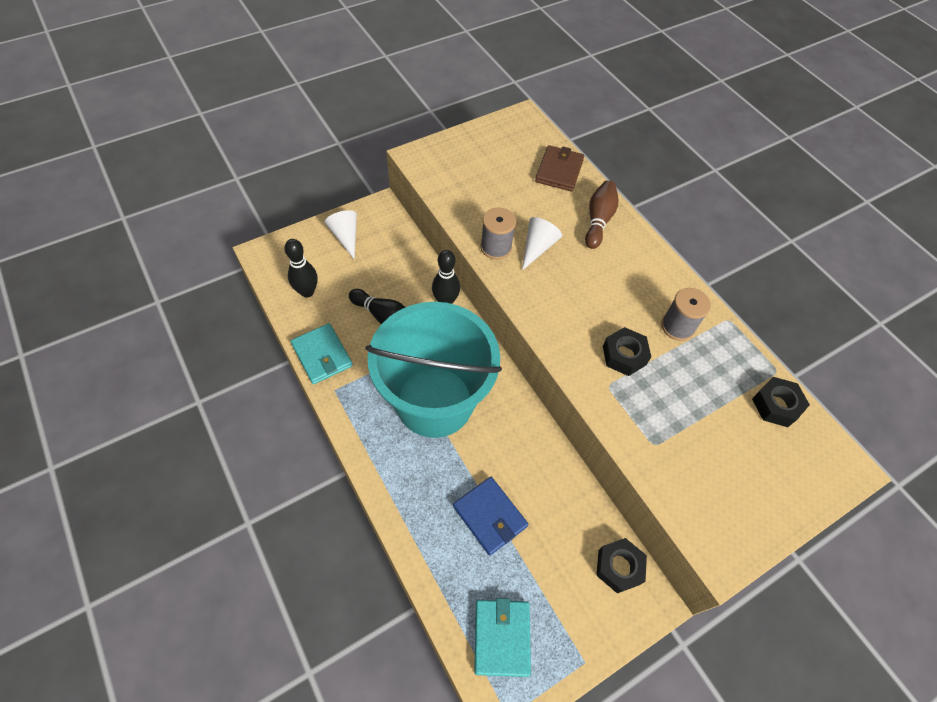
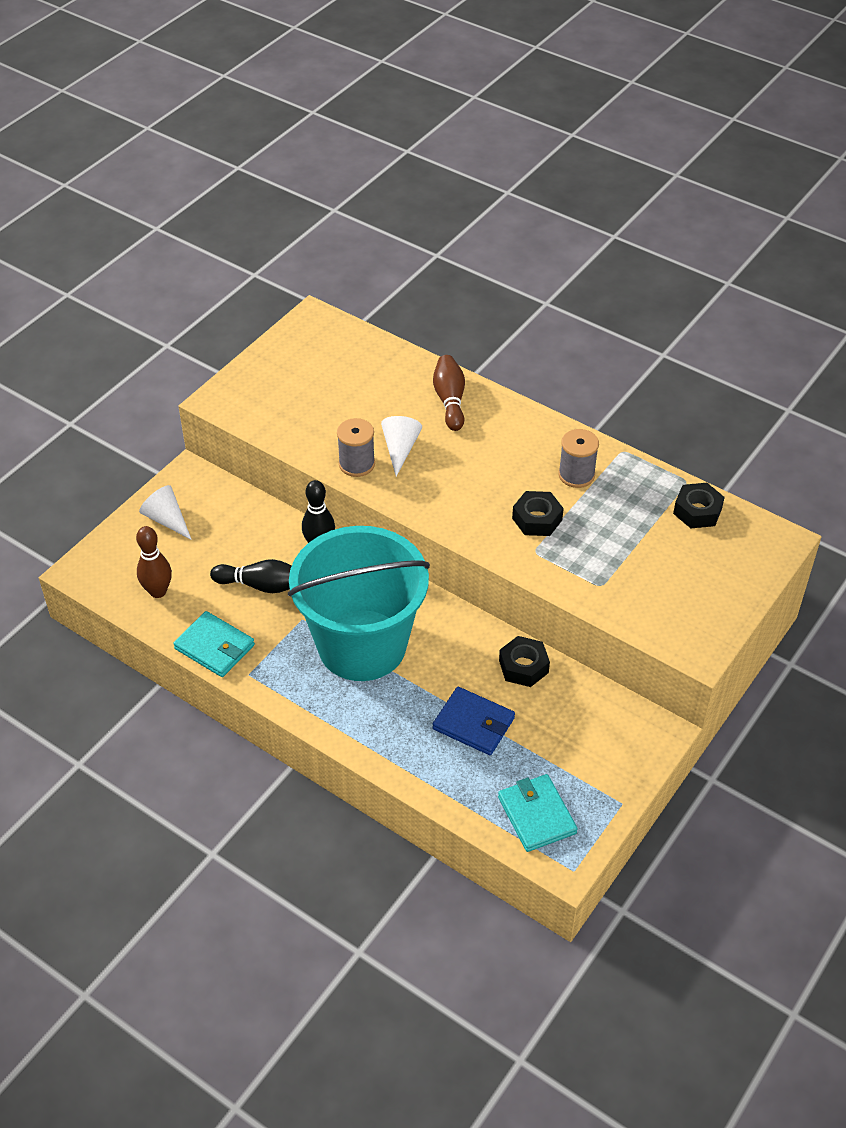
camera: 20 degrees left, 10 degrees down
(307, 292) = (158, 591): black bowling pin -> brown bowling pin
(559, 171) = (383, 363): brown wallet -> none
(619, 567) = (617, 717): black nut -> black nut (523, 666)

